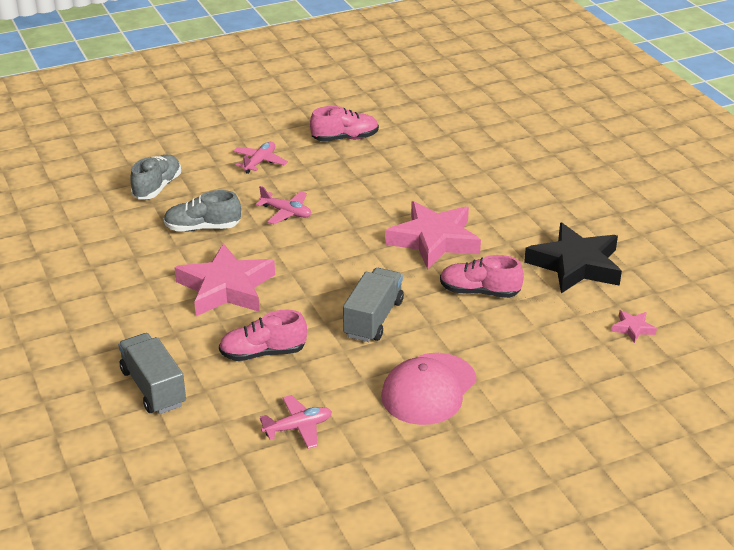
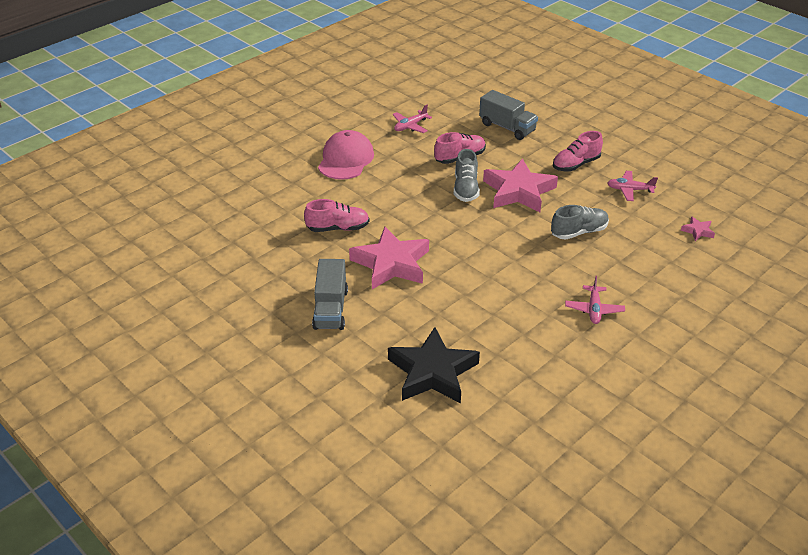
camera: 160 degrees right, 5 degrees up
(157, 187) = (652, 260): grey shoe -> grey shoe (466, 189)
(286, 212) = (526, 261): pink plane -> pink plane (629, 190)
(345, 138) = (539, 362): pink shoe -> pink shoe (576, 164)
(373, 319) = (403, 193): grey truck -> grey truck (330, 309)
(575, 265) = (269, 267): black star -> black star (432, 372)
(633, 328) = (218, 225): pink star -> pink star (697, 231)

